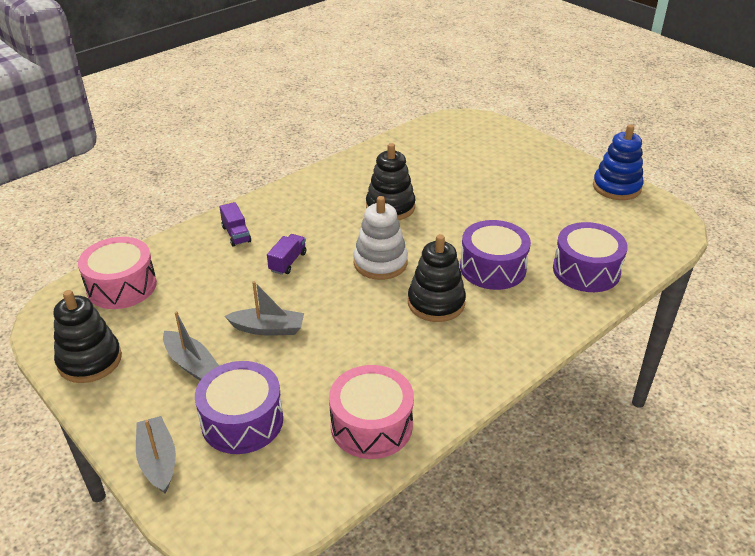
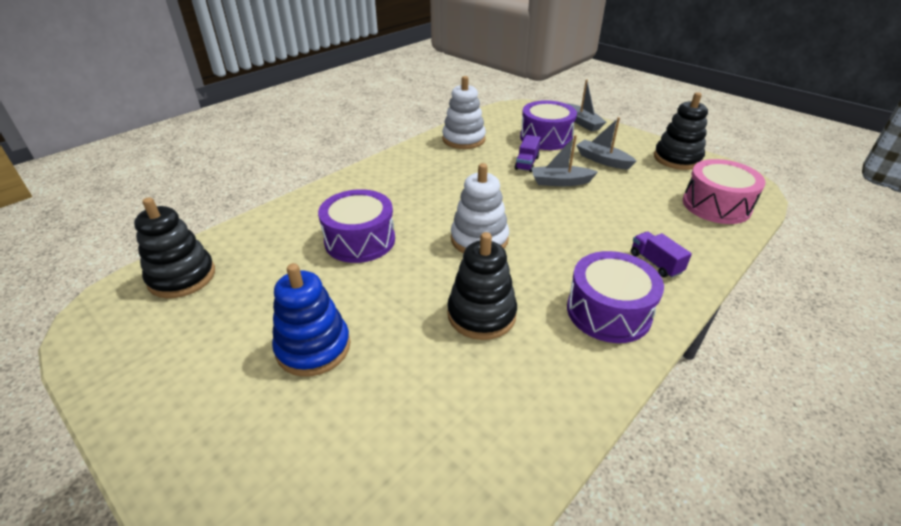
camera: 175 degrees right, 0 degrees up
(288, 262) = (576, 235): purple truck -> purple truck (527, 163)
(371, 425) = (463, 139): pink drum -> white stacking toy
(436, 303) = (421, 206): black stacking toy -> black stacking toy (182, 277)
(586, 270) = (260, 243): purple drum -> purple drum (608, 311)
(616, 187) = (122, 378): blue stacking toy -> blue stacking toy (313, 347)

